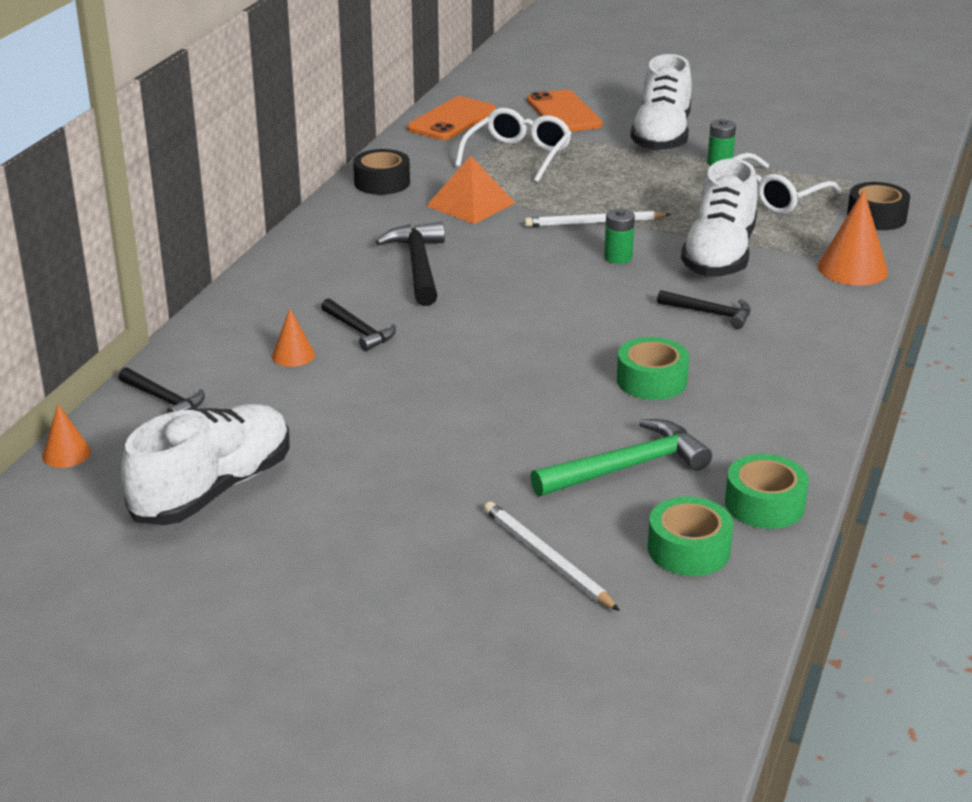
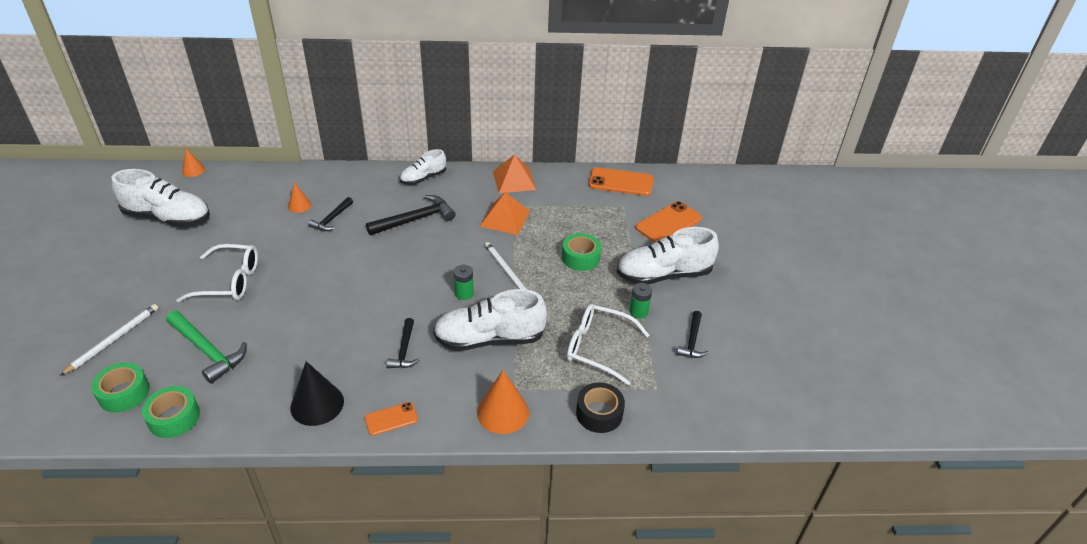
camera: 65 degrees right, 10 degrees up
(164, 400) = (246, 181): black hammer -> black hammer (692, 340)
(312, 244) = (423, 178): none -> white shoe
(382, 182) = (514, 180): black tape -> orange pyramid
(517, 156) = (585, 220): white glasses -> white glasses (228, 281)
(651, 381) = (308, 341): green tape -> green tape (580, 258)
(786, 387) = (317, 404): none -> black cone
(835, 339) = (391, 419): none -> orange phone

